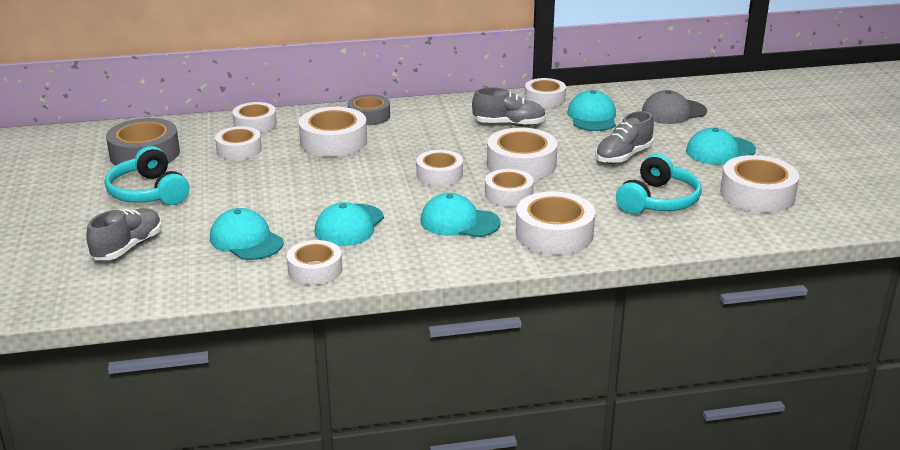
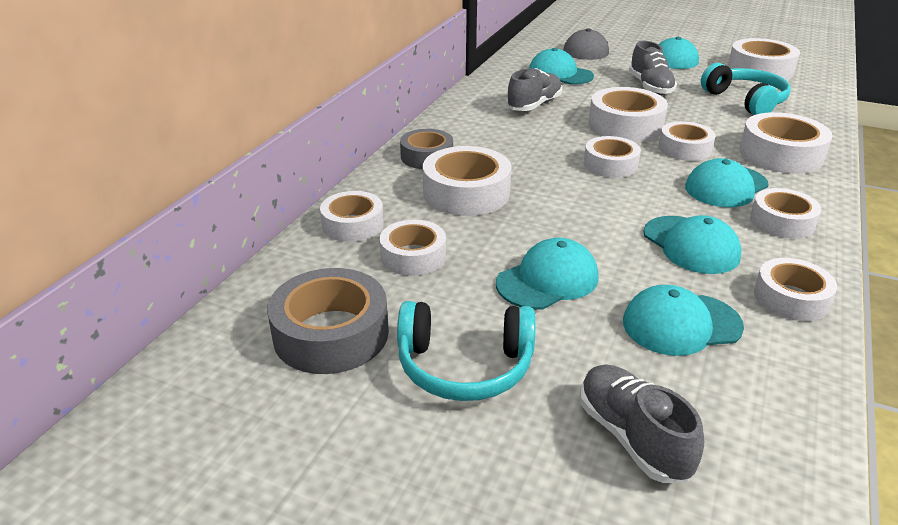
camera: 55 degrees left, 5 degrees up
(254, 192) = (548, 280): none -> turquoise cap
(544, 99) = (499, 78): white tape -> white tape (782, 221)

